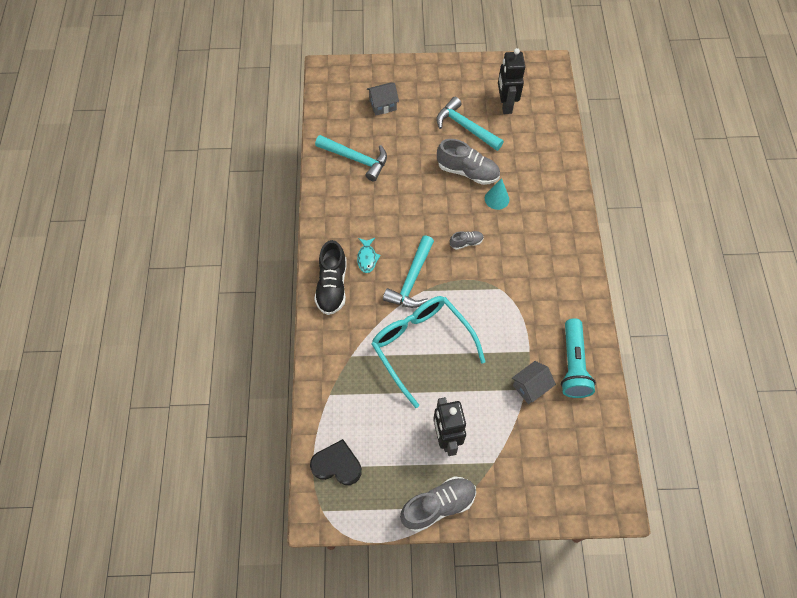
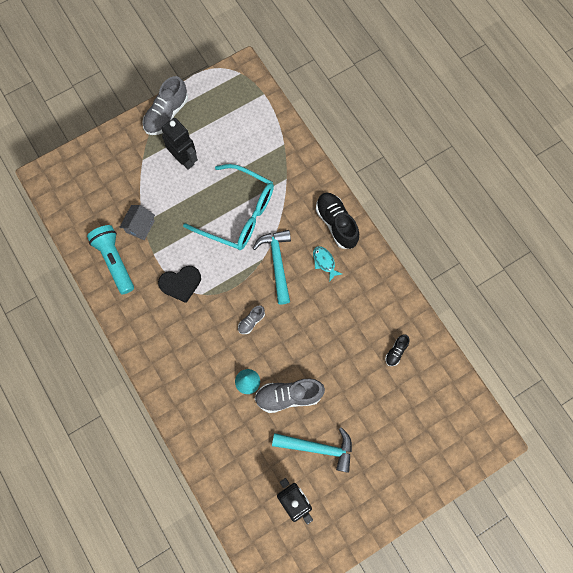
camera: 150 degrees right, 10 degrees up
(337, 465) = (249, 103): black heart -> black heart (181, 284)
(356, 159) = (396, 352): turquoise hammer -> black shoe
(383, 105) = (411, 428): grey house -> none

